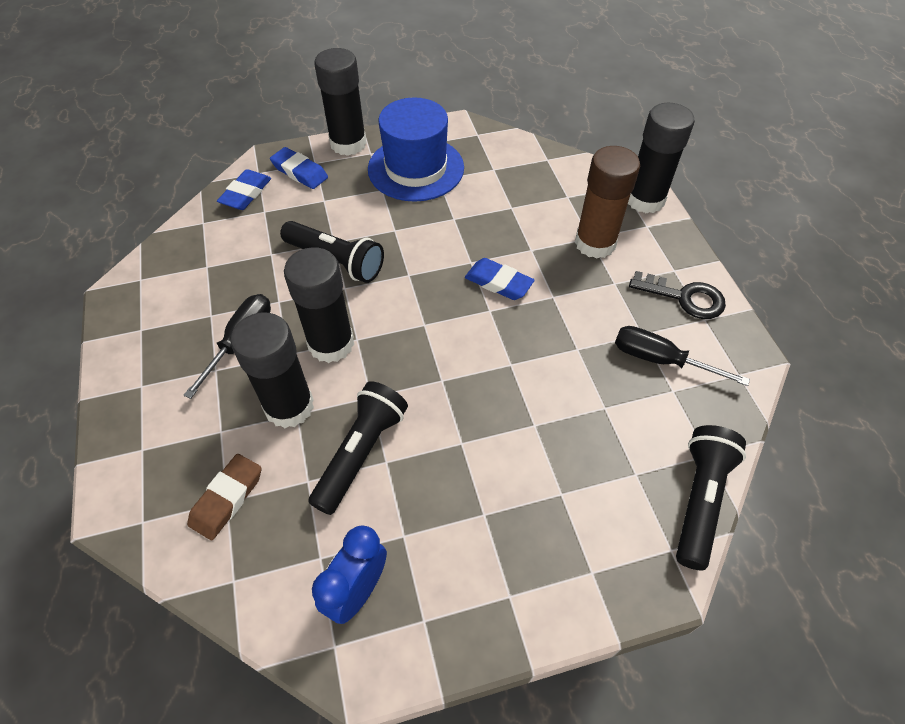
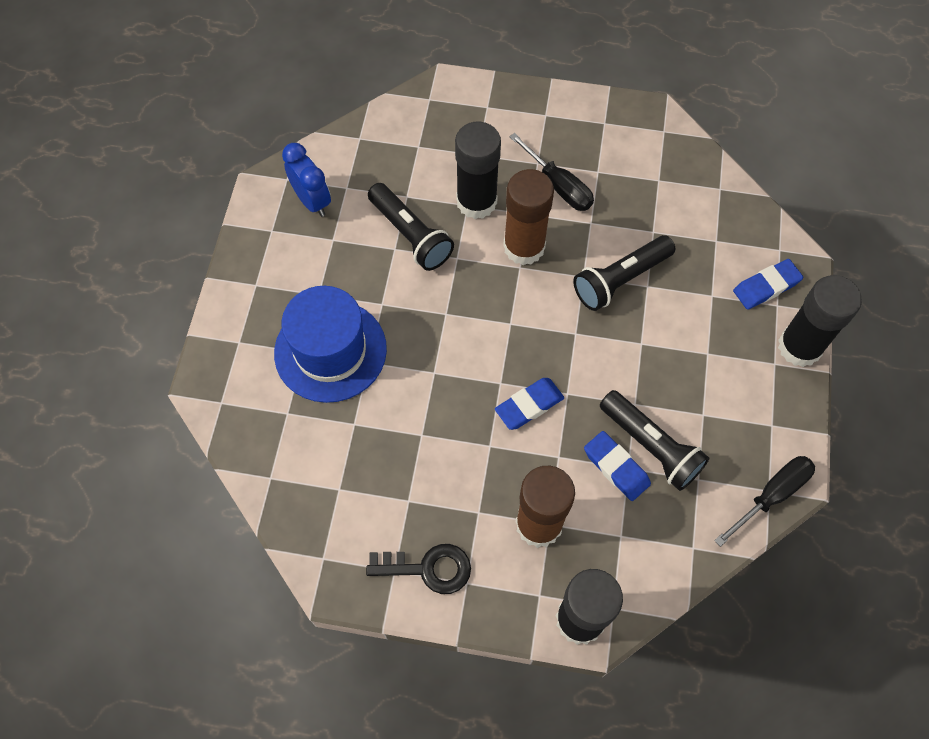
camera: 115 degrees right, 10 degrees up
(227, 498) = (419, 147): brown eraser -> none
(246, 193) = (749, 232): blue eraser -> blue eraser (616, 467)
(331, 344) = (524, 247): black glue stick -> brown glue stick
(416, 168) = (730, 399): blue hat -> blue hat (330, 351)
(660, 360) = (373, 498): black screwdriver -> black screwdriver (771, 495)
(684, 298) = (428, 568): black key -> black key turned 135 degrees counterclockwise
(699, 500) = (241, 446): black flashlight -> black flashlight (651, 446)

